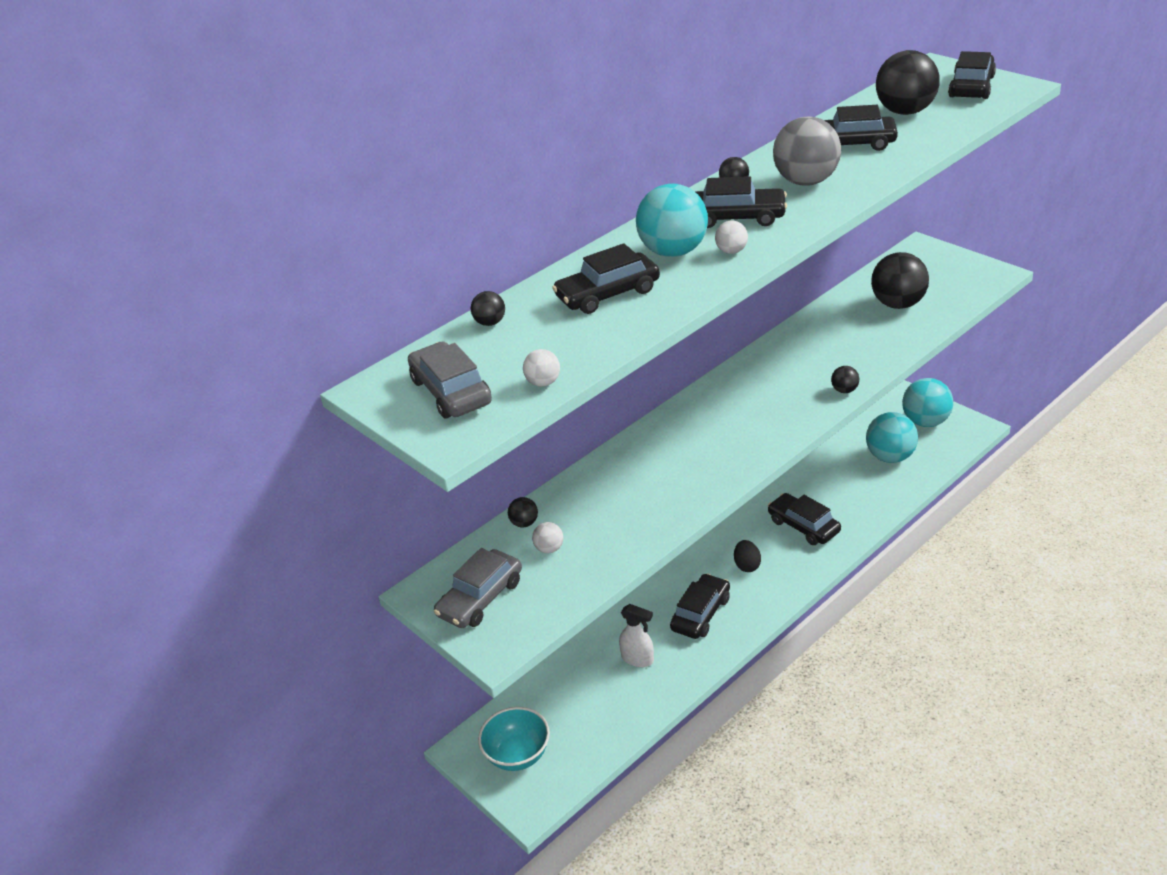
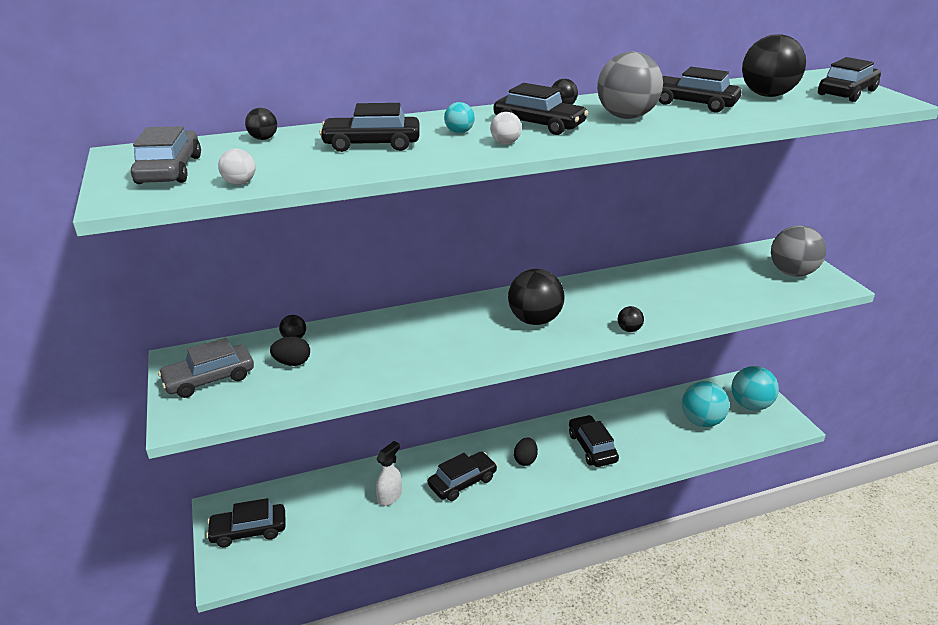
camera: 20 degrees right, 5 degrees down
(518, 755) = (249, 530): turquoise bowl -> black car
(549, 548) = (292, 363): white ball -> black egg
(638, 659) = (390, 496): white spray bottle -> white spray bottle turned 105 degrees counterclockwise
(673, 251) = (459, 132): turquoise ball -> turquoise ball, size x0.46
(898, 304) = (729, 281): black ball -> black ball (534, 320)
(948, 274) = (792, 272): none -> grey ball

